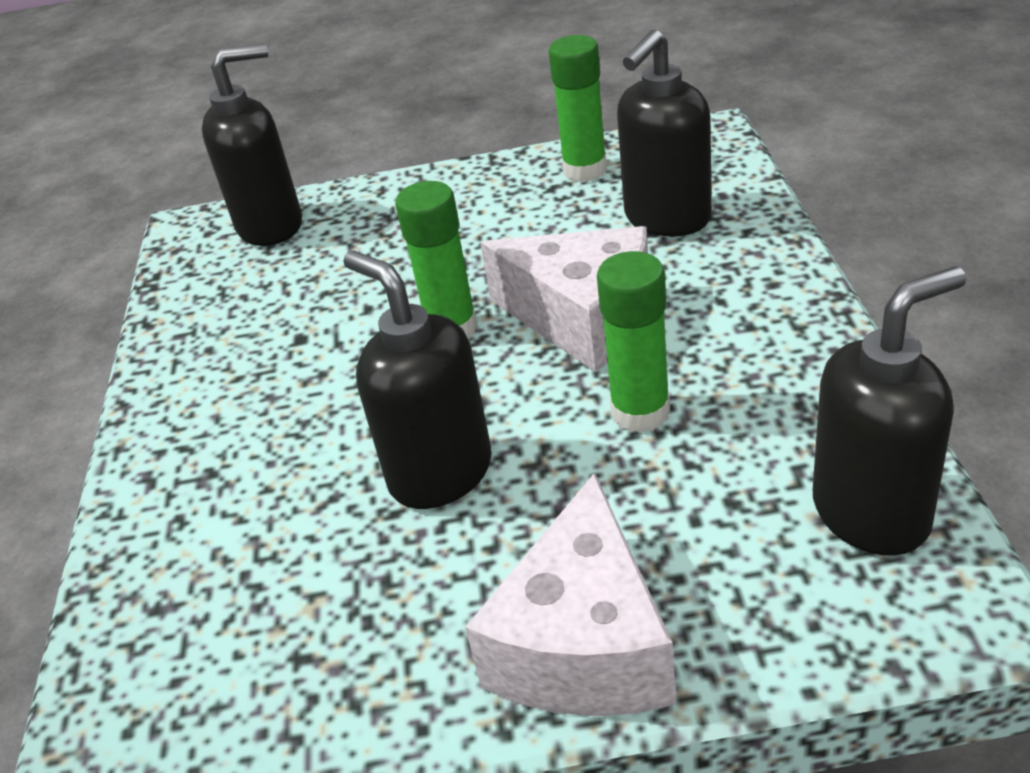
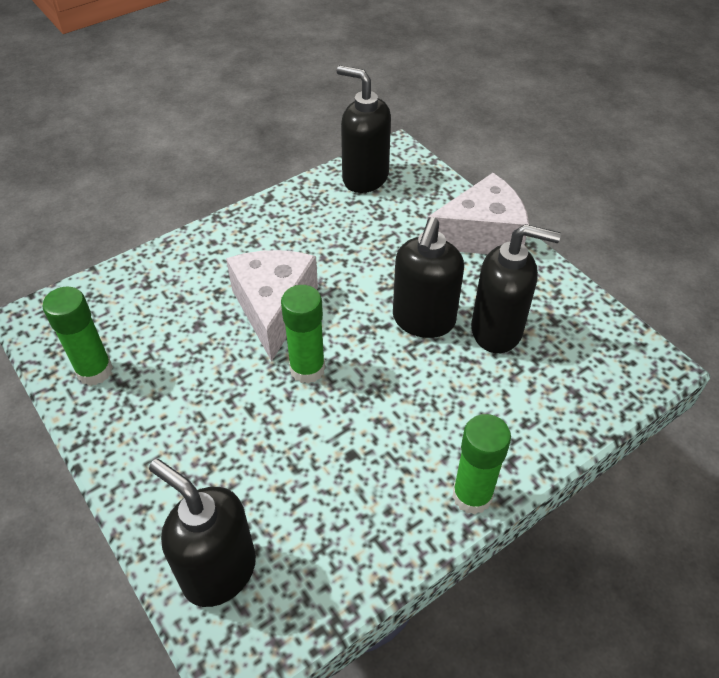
camera: 125 degrees left, 10 degrees up
(640, 412) = (340, 261): green glue stick -> green glue stick (472, 496)
(666, 218) = (155, 304): black soap dispenser -> black soap dispenser (497, 331)

